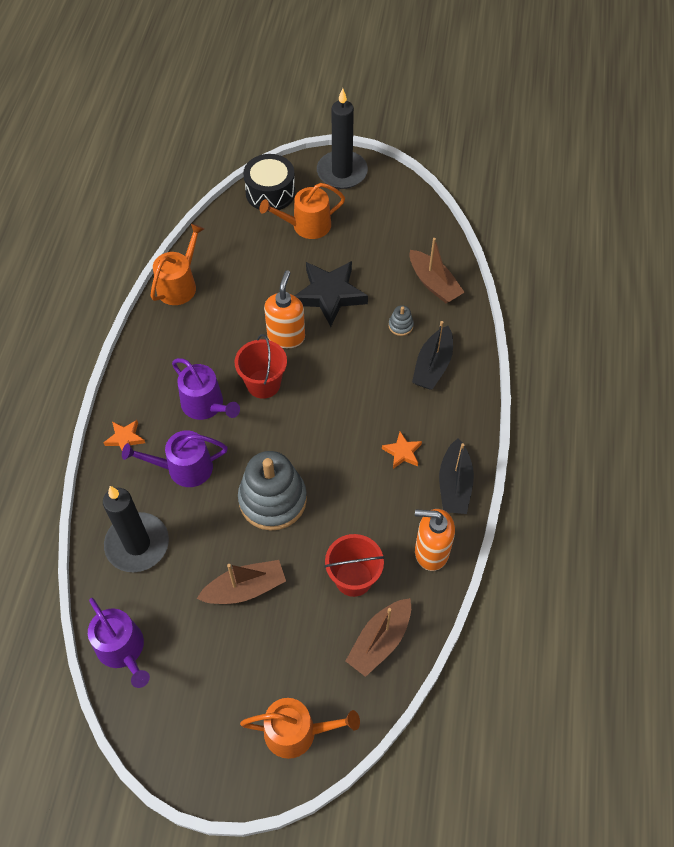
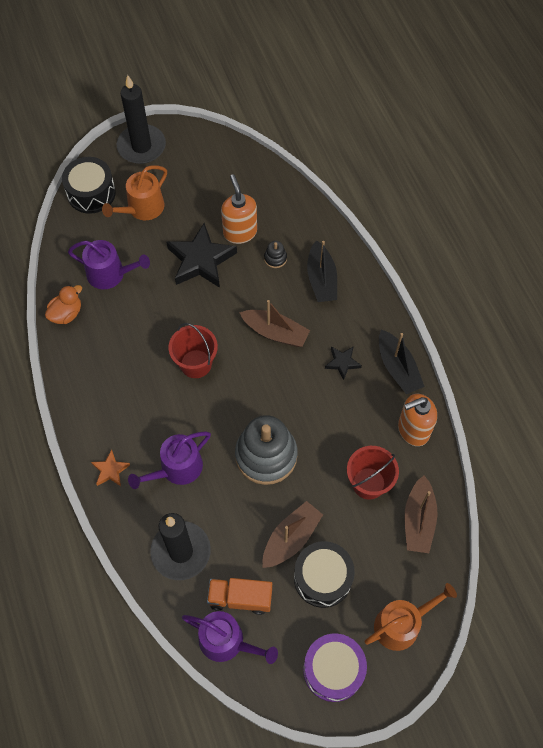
camera: 30 degrees left, 5 degrees up
(161, 617) = (240, 598): none -> orange truck
(179, 285) = (66, 314): orange watering can -> orange duck
(202, 736) = (333, 670): none -> purple drum
(206, 405) = (160, 406): purple watering can -> purple watering can (110, 274)
(250, 643) = (322, 578): none -> black drum
(286, 336) = (188, 313): orange soap dispenser -> orange soap dispenser (240, 232)
(400, 325) = (275, 258): grey stacking toy -> black stacking toy
(402, 452) = (342, 363): orange star -> black star
(433, 283) = (279, 209): brown boat -> brown boat (275, 332)

